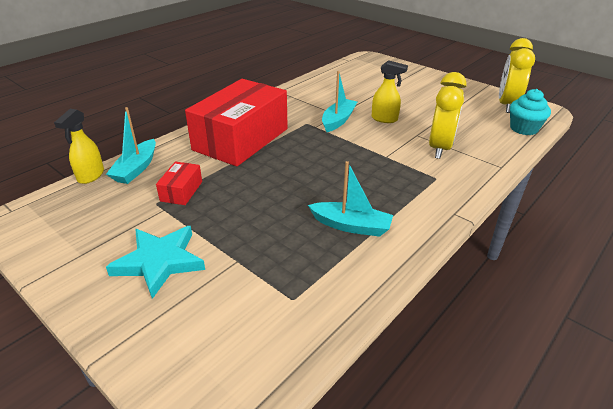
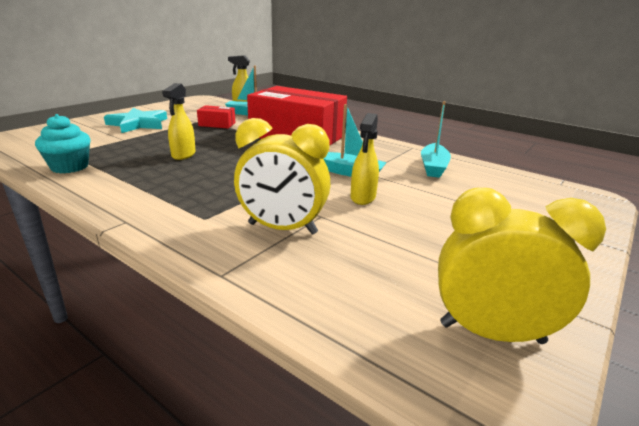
camera: 85 degrees right, 10 degrees down
(299, 204) = (183, 155): none -> yellow spray bottle
(351, 226) = (138, 172): turquoise boat -> turquoise boat (433, 167)
(523, 129) = (371, 334): turquoise cupcake -> turquoise cupcake (69, 167)

